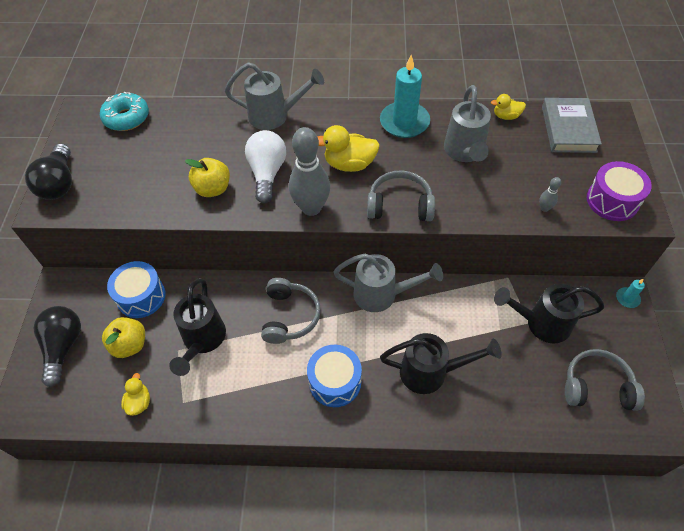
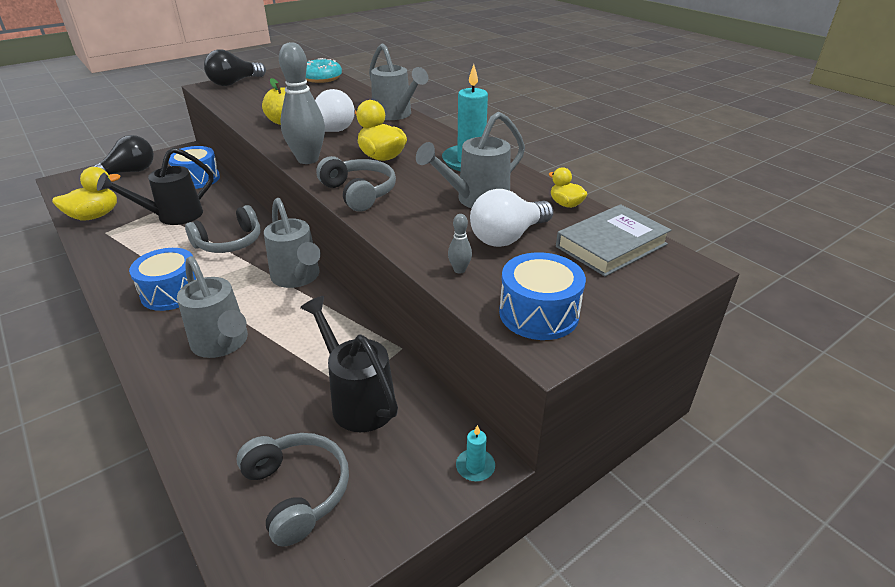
camera: 50 degrees right, 20 degrees down
(130, 345) = (147, 192): yellow apple -> none
(139, 402) = (95, 216): yellow duck -> yellow duck, size x1.71
(431, 372) = (222, 344): black watering can -> grey watering can
(524, 165) = (508, 237): none -> white light bulb
(612, 201) = (538, 313): purple drum -> blue drum

